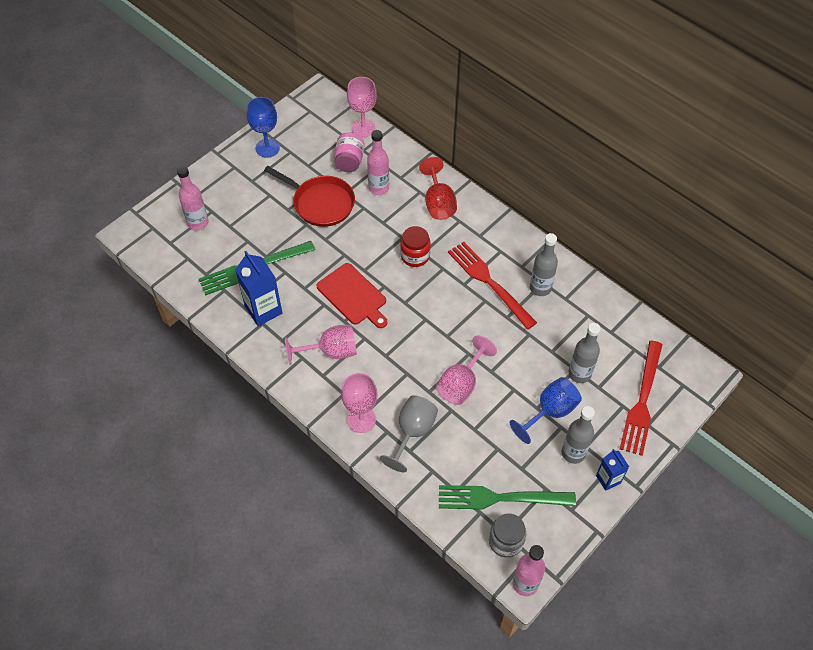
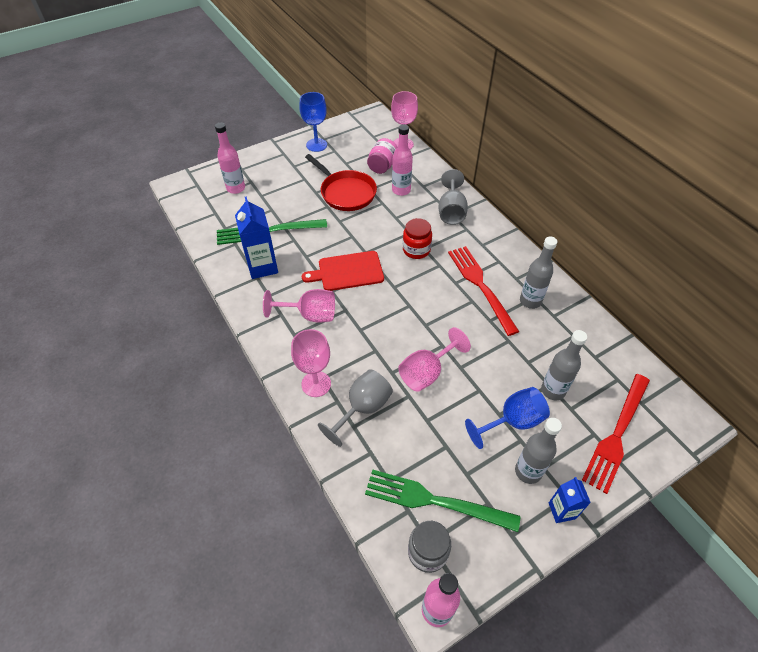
camera: 15 degrees right, 5 degrees down
(353, 296) = (348, 271): red cutting board -> red cutting board turned 105 degrees clockwise
(438, 203) = (451, 211): red goblet -> grey goblet

